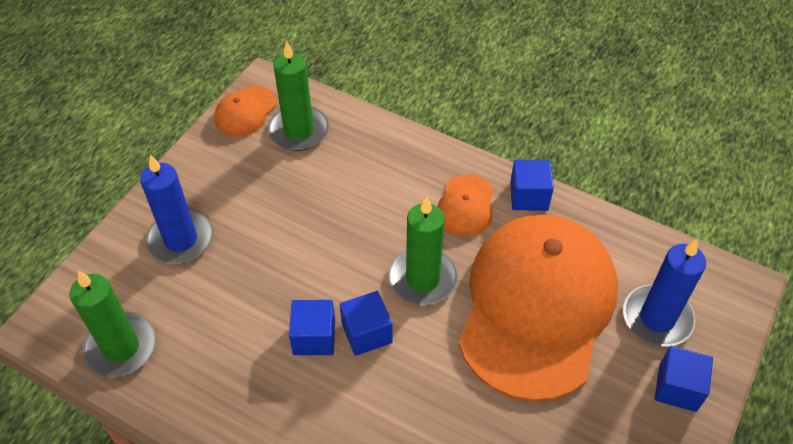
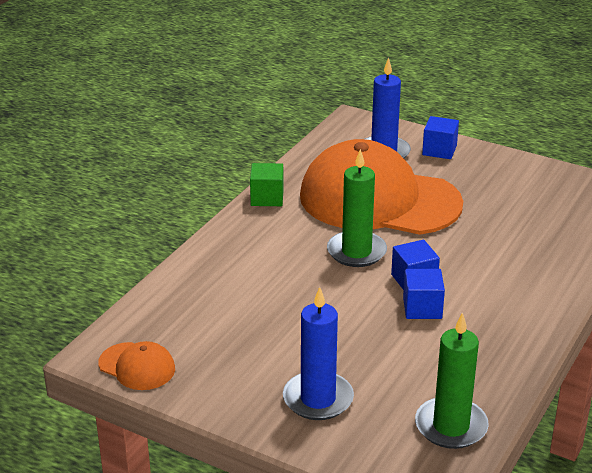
camera: 90 degrees left, 20 degrees down
(299, 131) = (172, 327): green candle -> none
(465, 206) = (277, 229): orange cap -> none
(529, 196) = (267, 198): blue cube -> green cube

